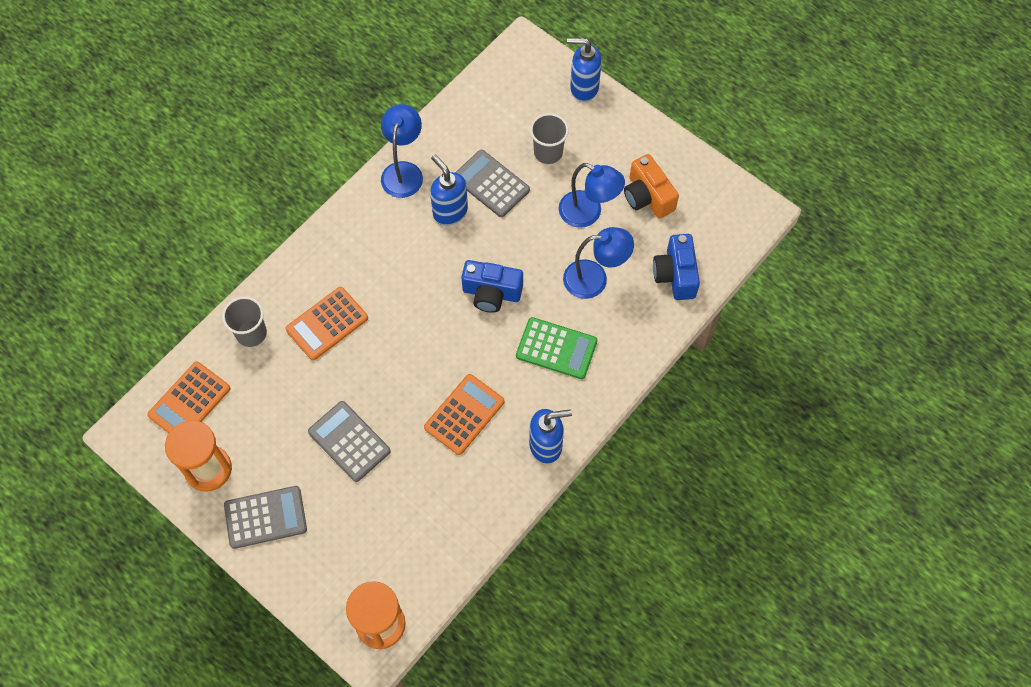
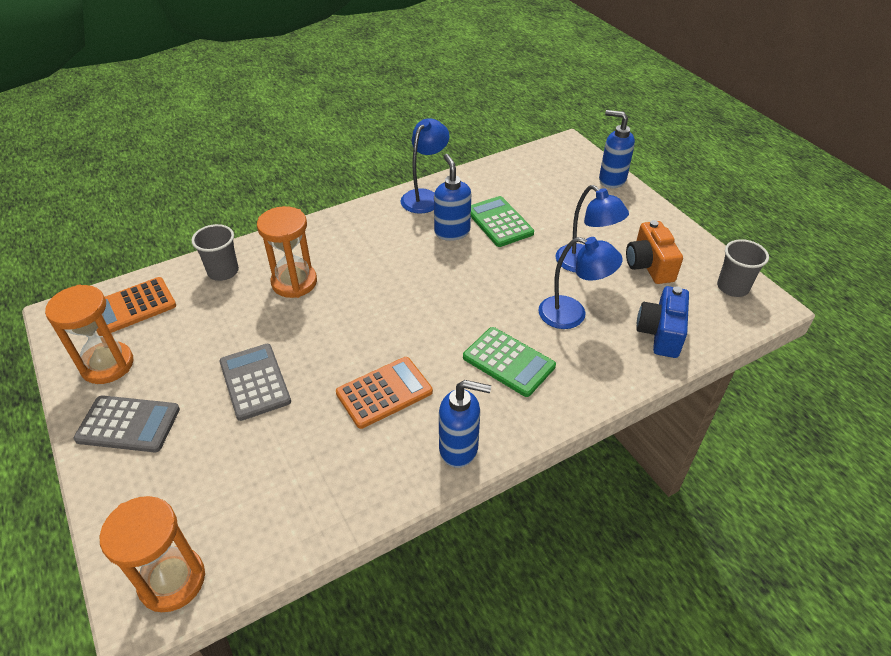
camera: 20 degrees right, 20 degrees down
(327, 324) = (294, 282): orange calculator -> orange hourglass
(491, 184) = (499, 222): grey calculator -> green calculator
(491, 293) = (462, 299): blue camera -> none
(548, 152) = (562, 213): grey cup -> grey cup (732, 287)

